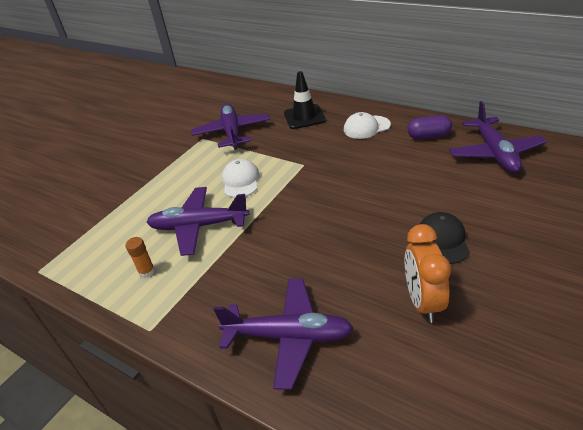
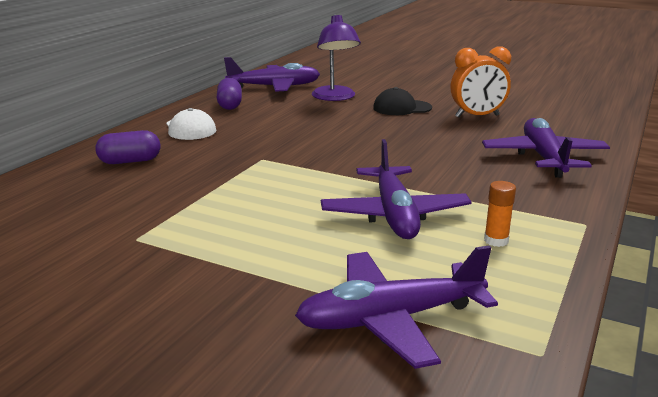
camera: 100 degrees left, 15 degrees down
(232, 132) = (136, 212): purple plane -> purple plane (390, 319)
(240, 181) = (289, 195): white cap -> none
(304, 117) = (130, 161): black traffic cone -> purple capsule
(469, 193) = (335, 97): none -> purple lamp

